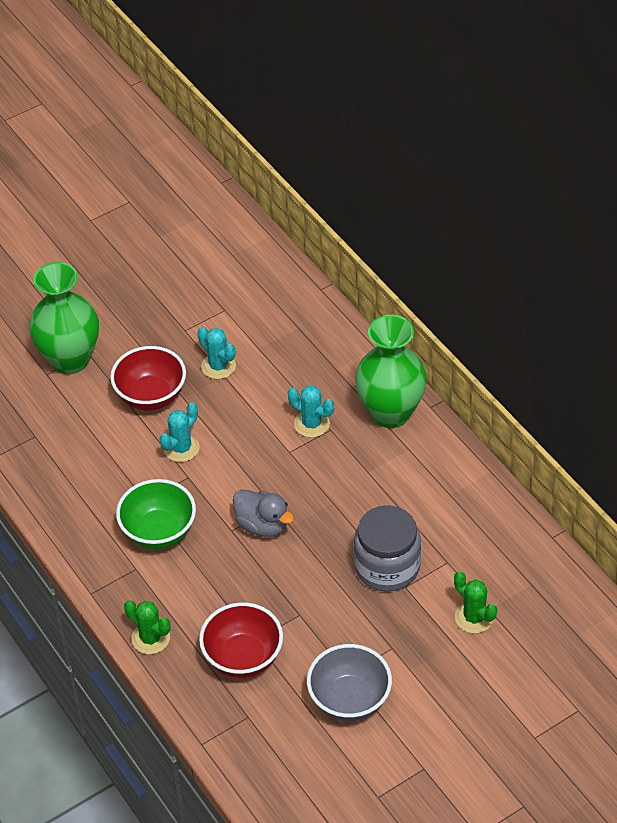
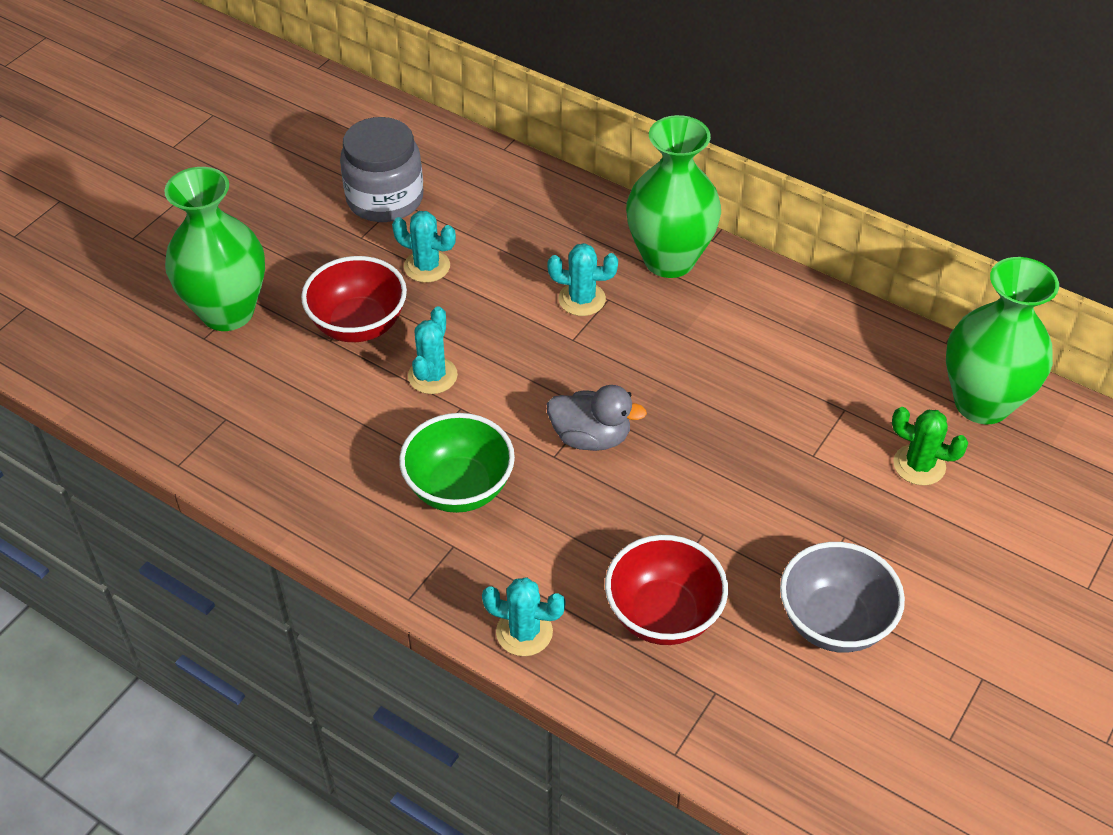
camera: 25 degrees left, 0 degrees up
(150, 638) = (524, 632): green cactus -> turquoise cactus
(387, 566) = (776, 438): grey jar -> grey jar (385, 199)
(548, 589) = (982, 403): none -> green vase

